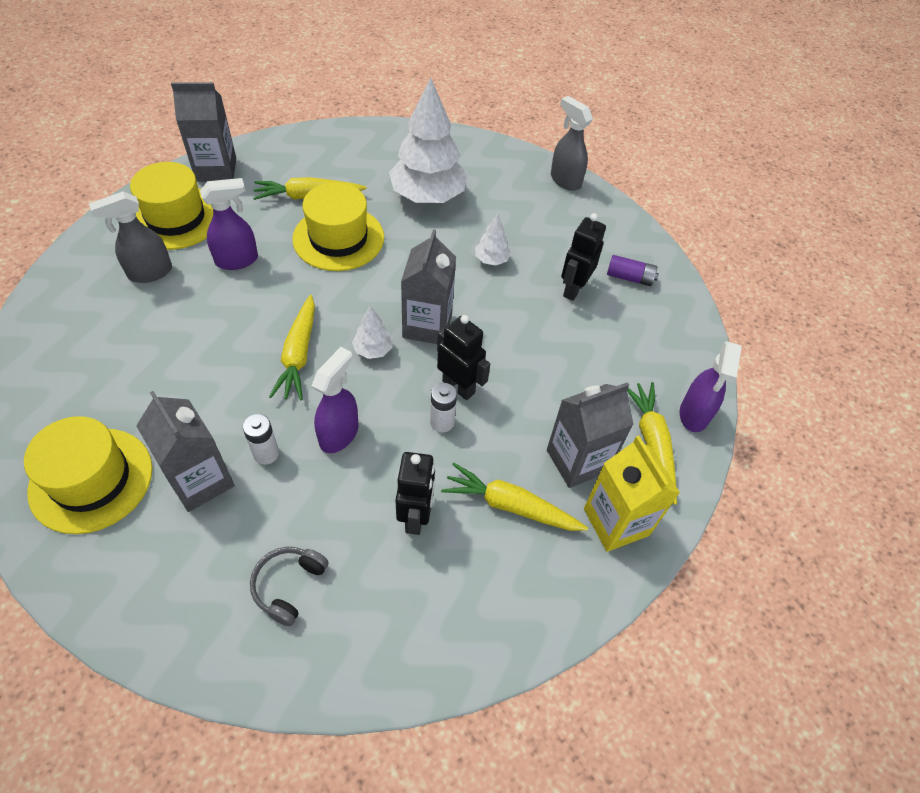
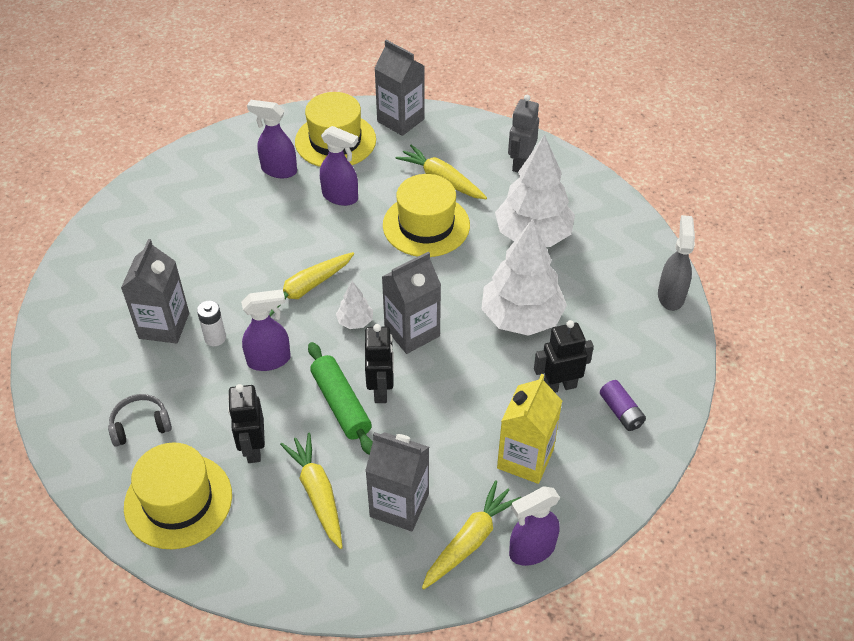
camera: 50 degrees right, 5 degrees down
(91, 479) = (113, 280): yellow hat -> yellow hat (178, 501)
(150, 273) = (278, 170): grey spray bottle -> purple spray bottle
(355, 150) = (520, 163): none -> grey robot
(416, 516) = (253, 448): black robot -> black robot turned 120 degrees clockwise
(442, 422) = (341, 404): white battery -> green rolling pin
(491, 260) = (521, 318): white tree -> white tree, size x2.26
(616, 522) = (373, 566): yellow carton -> yellow carton (525, 458)

